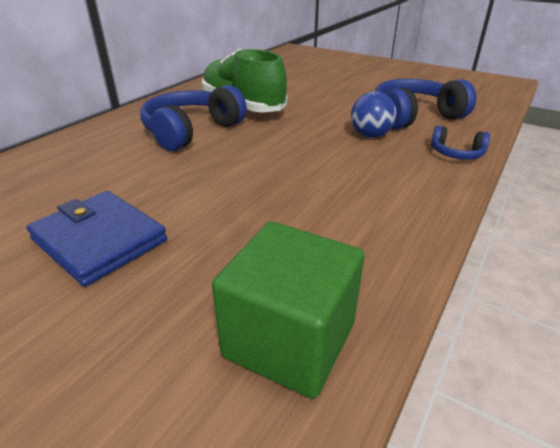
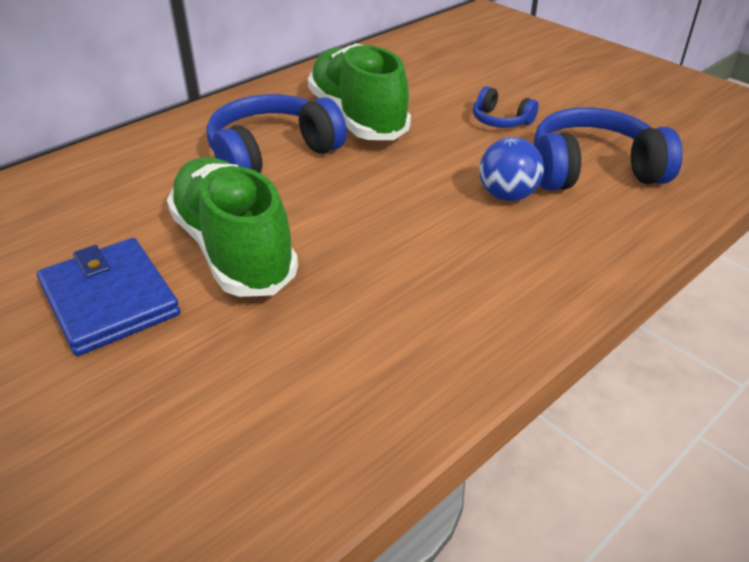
camera: 15 degrees right, 5 degrees up
(191, 191) = (233, 249): none -> green shoe
(289, 340) = (257, 464): green cube -> none
(456, 154) = (612, 246): blue headphones -> blue headphones (500, 120)

